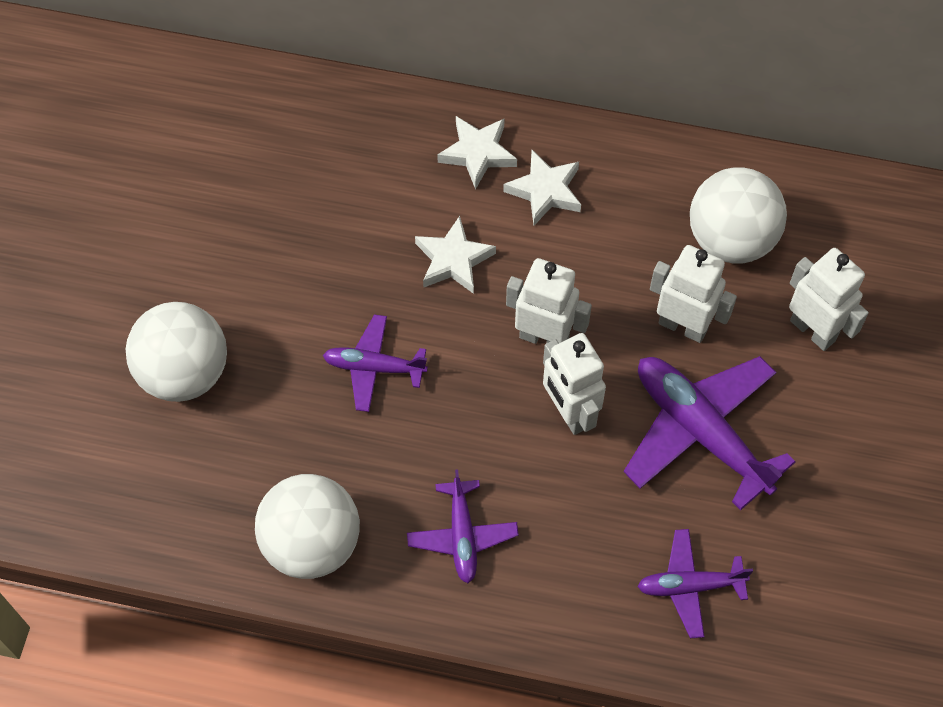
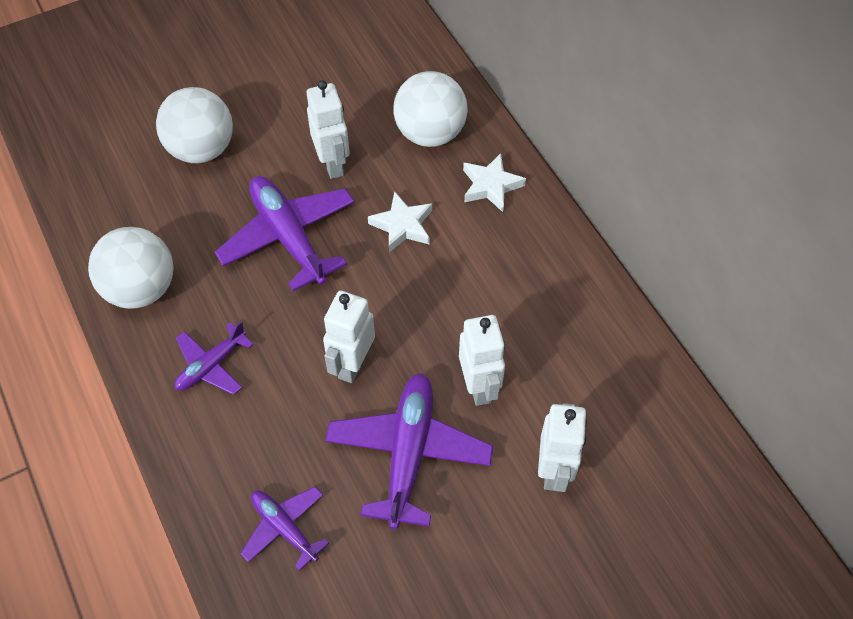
camera: 50 degrees right, 5 degrees down
(374, 367) = (288, 237): purple plane -> purple plane, size x1.76
(544, 337) = (394, 312): white robot -> white robot (333, 164)
(545, 191) = (501, 239): white star -> none
(731, 238) = (574, 369): white ball -> white ball (430, 133)

